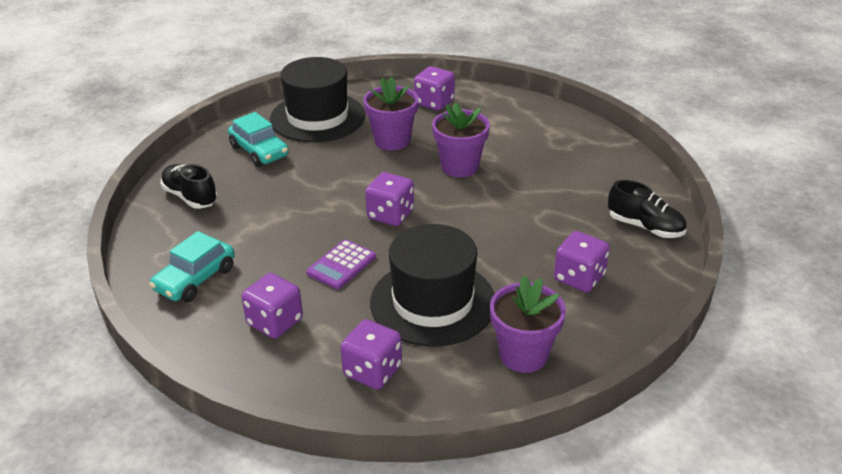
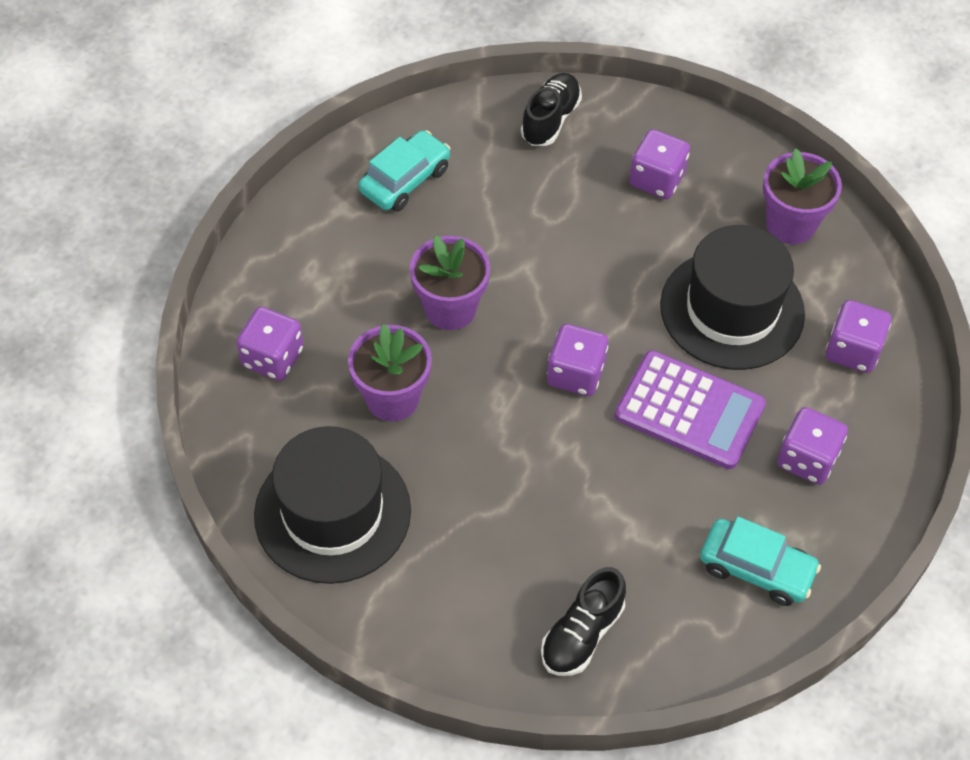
camera: 100 degrees left, 20 degrees up
(259, 151) = (445, 572): turquoise car -> turquoise car (405, 180)
(341, 265) = (689, 410): purple calculator -> purple calculator, size x1.67

